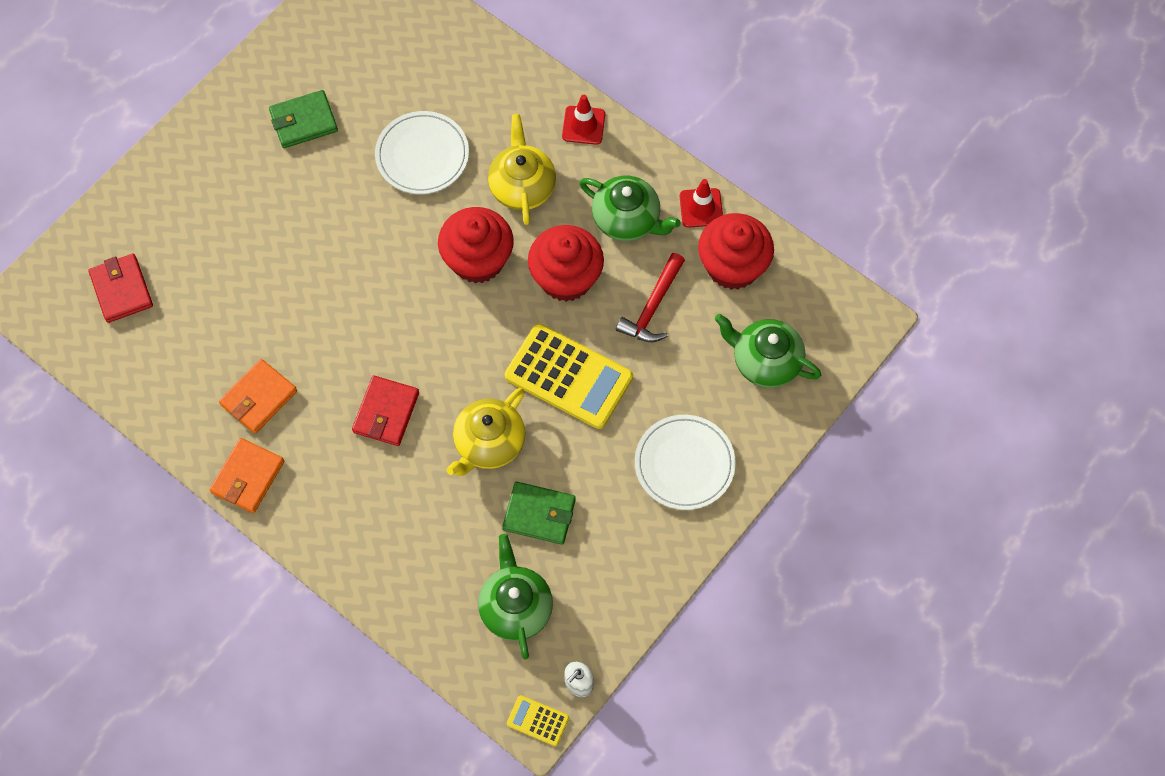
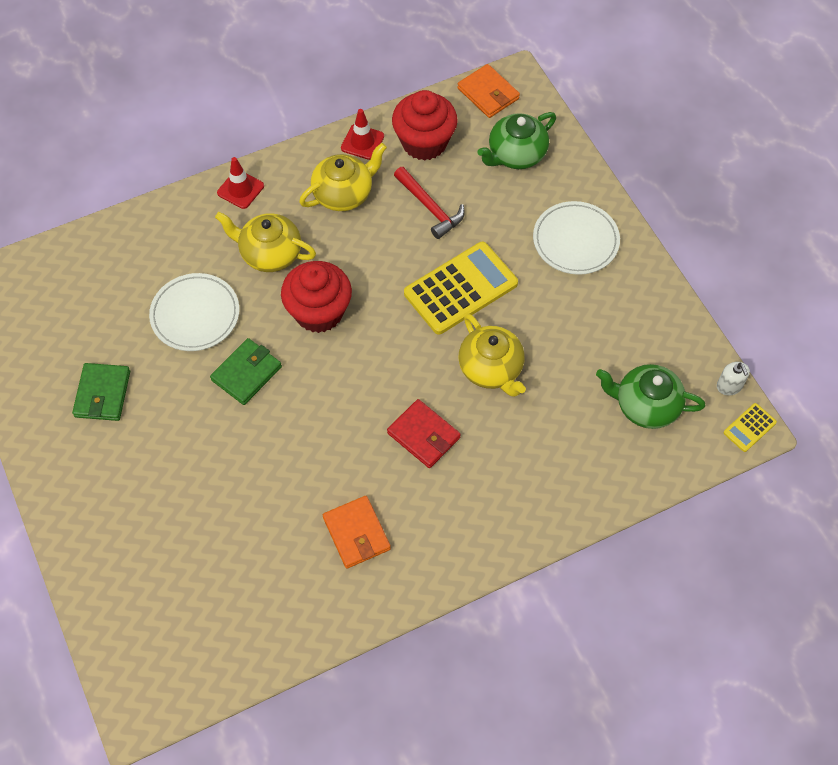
camera: 65 degrees left, 5 degrees down
(122, 290) = (181, 614): red wallet -> none
(247, 477) = (429, 571): orange wallet -> orange wallet (488, 94)
(539, 514) = (572, 357): green wallet -> green wallet (246, 373)
(566, 278) = (371, 256): red cupcake -> none
(627, 220) = (344, 194): green teapot -> yellow teapot

